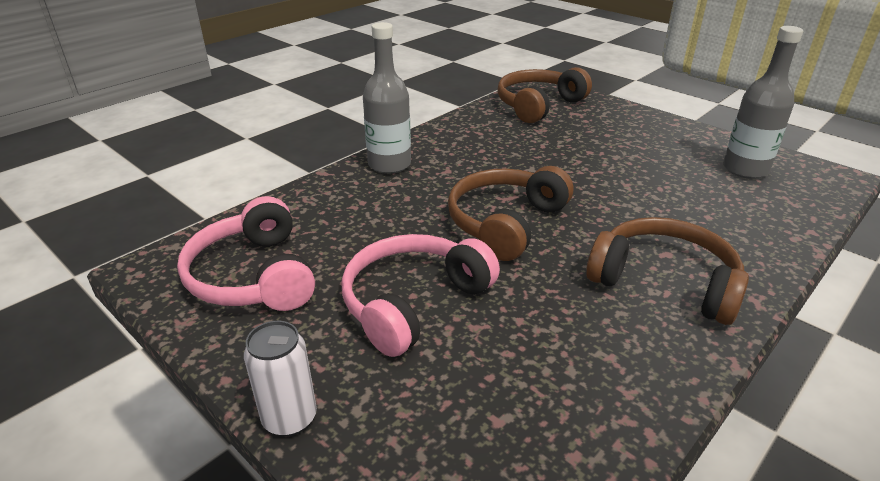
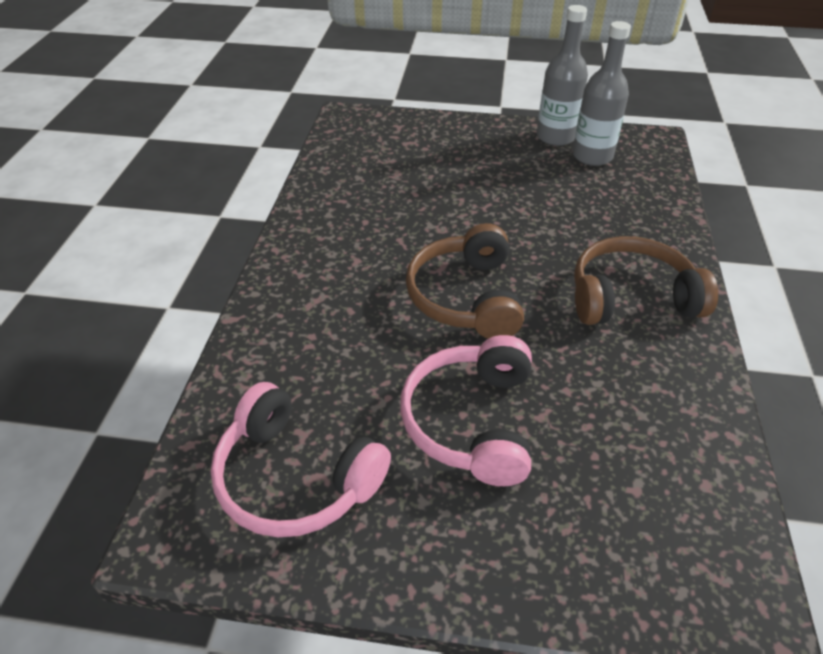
camera: 35 degrees left, 10 degrees up
(290, 418) = (488, 595): white can -> none
(389, 164) = (292, 278): grey bottle -> grey bottle (555, 137)
(538, 105) = (366, 144): brown headphones -> none

